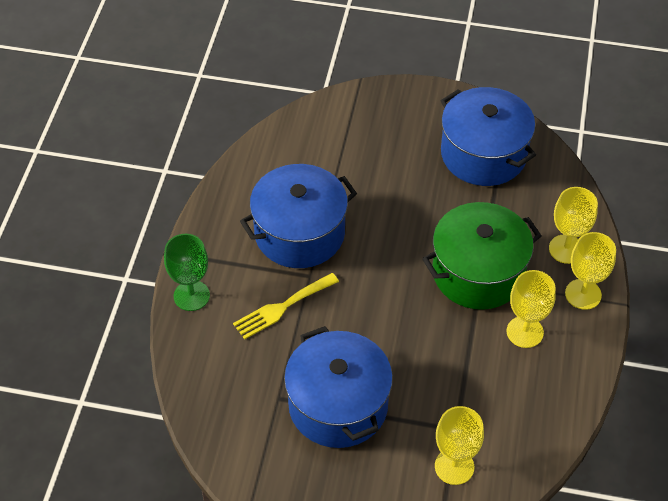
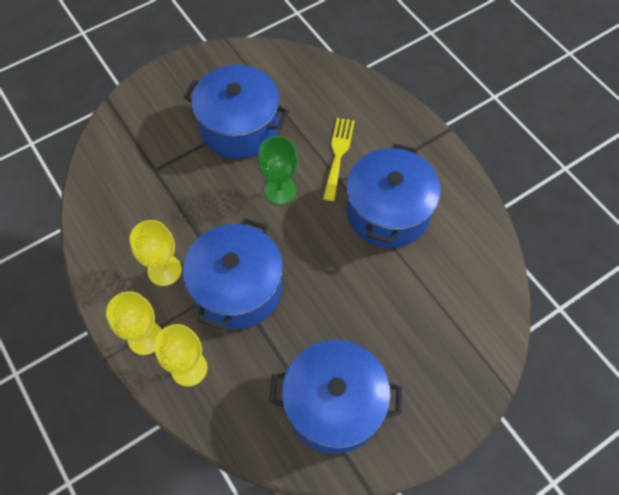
camera: 135 degrees right, 10 degrees up
(191, 296) = (399, 117): green goblet -> green goblet (280, 190)
(454, 466) = (136, 148): yellow goblet -> none
(478, 273) = (237, 288): green pot -> blue pot

